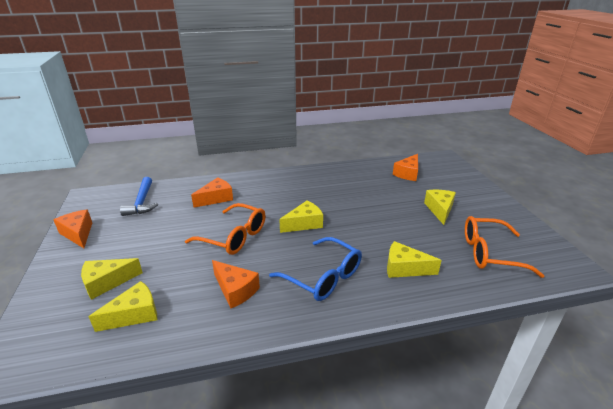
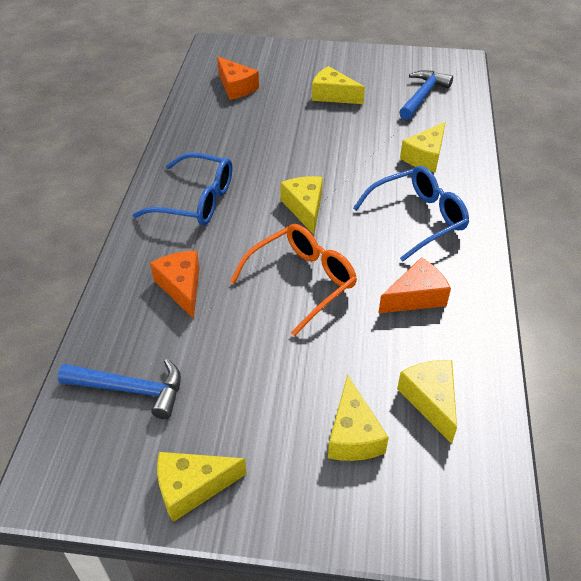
camera: 70 degrees left, 15 degrees up
(78, 234) = (192, 488): orange cheese -> yellow cheese
(288, 186) = (196, 201): none -> blue glasses
(489, 253) = (422, 96): orange glasses -> blue hammer

